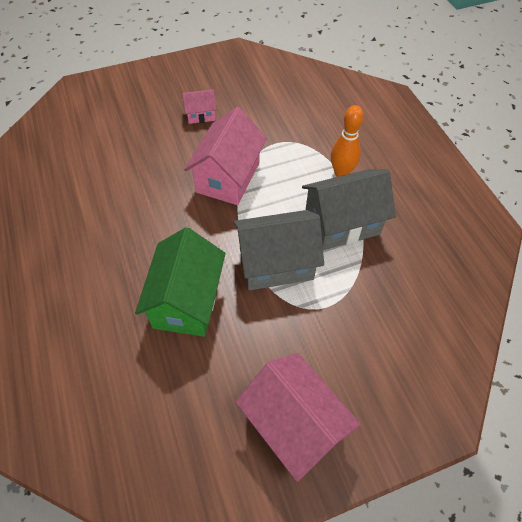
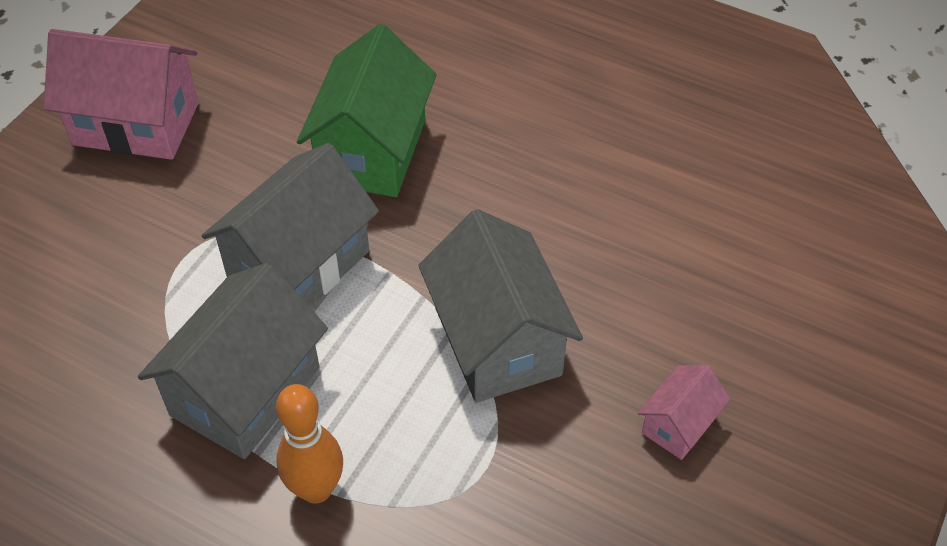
camera: 140 degrees right, 5 degrees down
(187, 301) = (372, 151): green house -> green house turned 45 degrees clockwise
(228, 177) = (497, 341): pink house -> grey house

